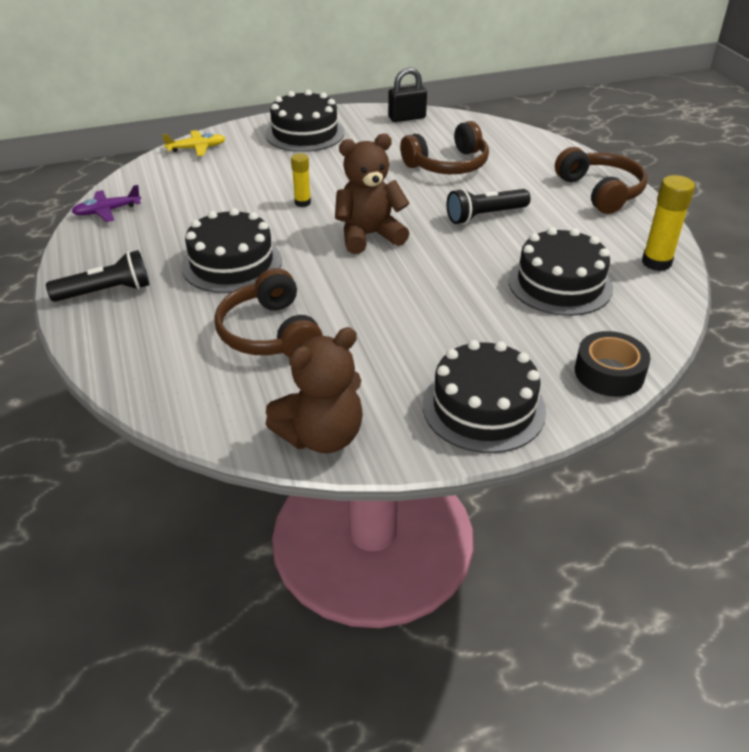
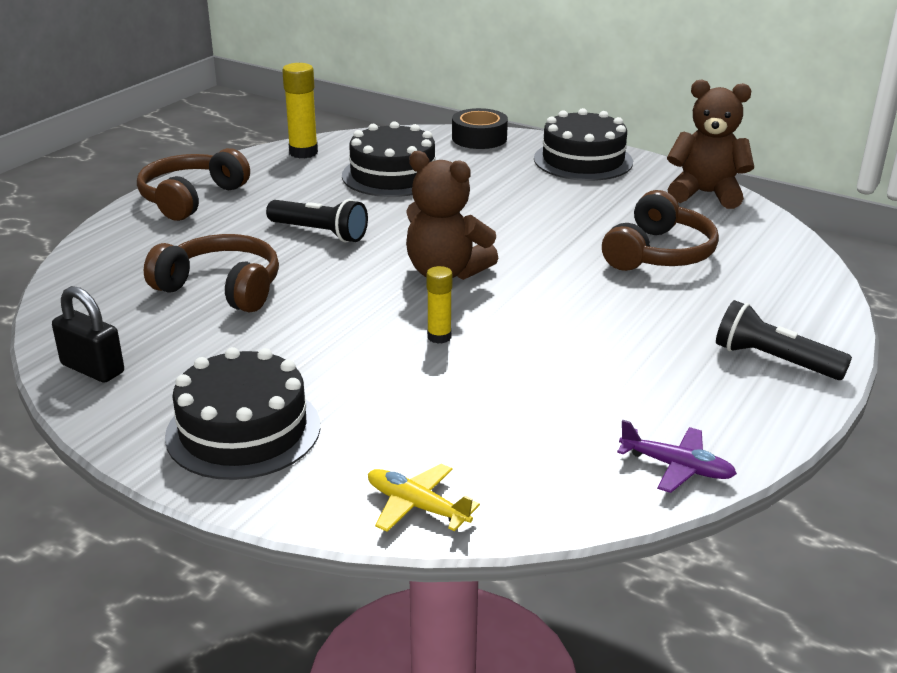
camera: 130 degrees left, 10 degrees down
(231, 263) = (611, 319): black cake -> none

